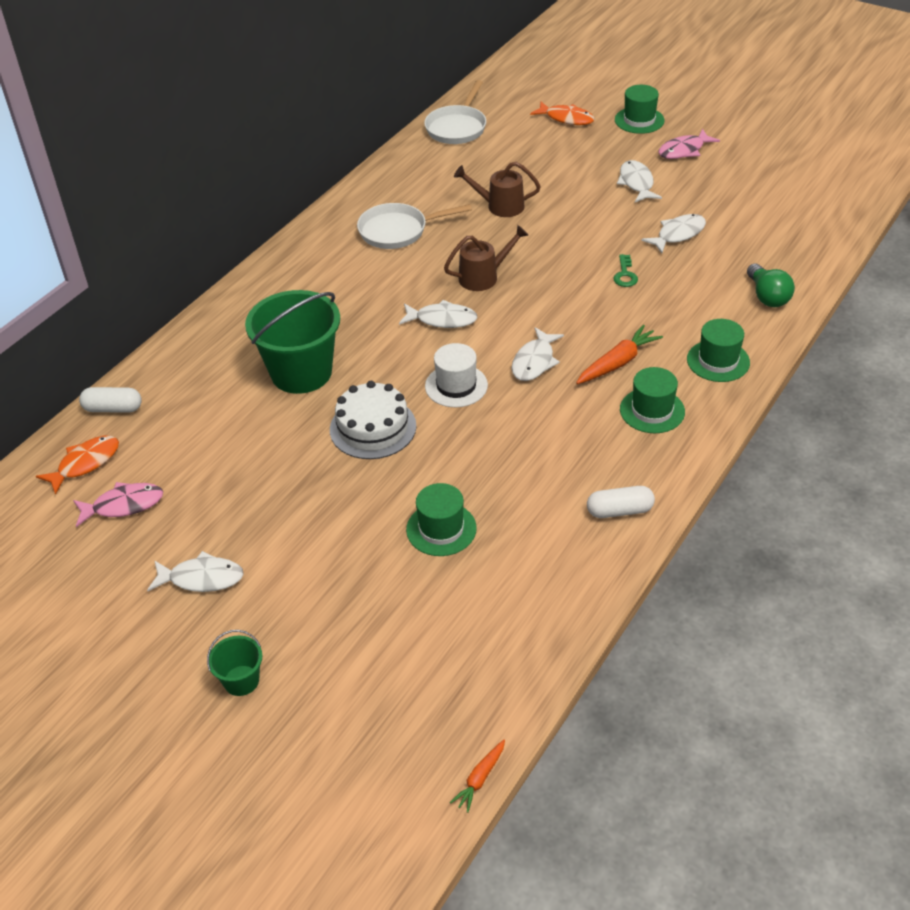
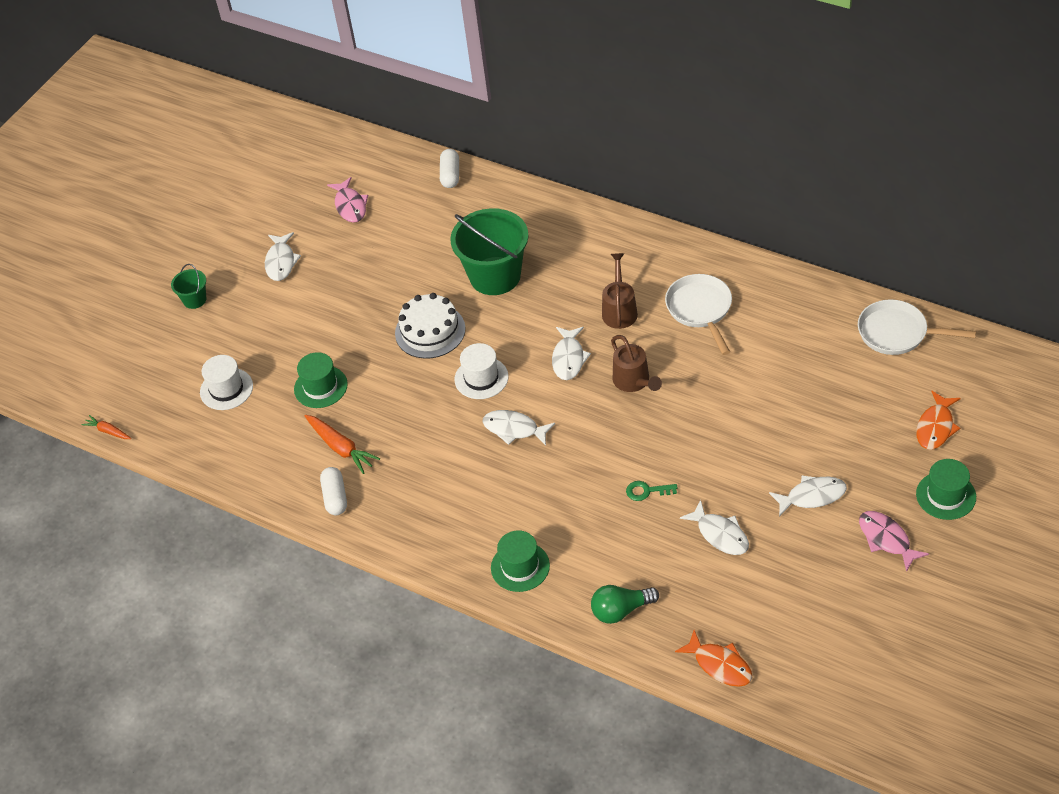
camera: 90 degrees right, 5 degrees up
(85, 463) = (392, 175): orange fish -> orange fish (719, 665)
(425, 631) = (226, 389): none -> white hat
(499, 206) = (752, 383): brown watering can -> brown watering can (619, 310)
(618, 363) = (515, 490): orange carrot -> orange carrot (341, 448)
(652, 410) = (452, 517): green hat -> none

